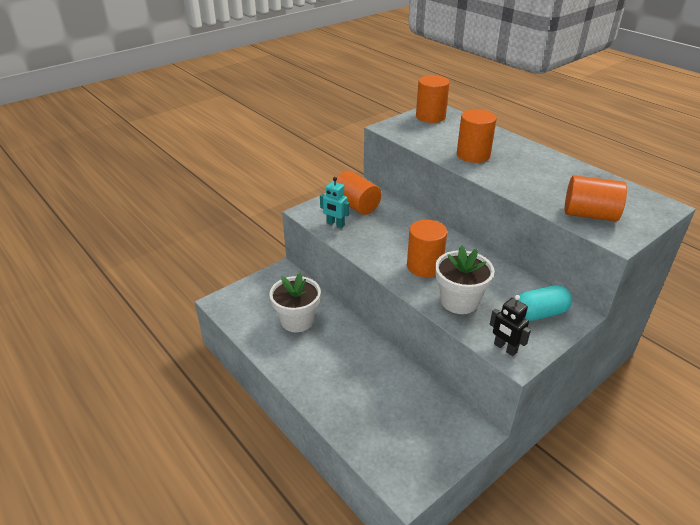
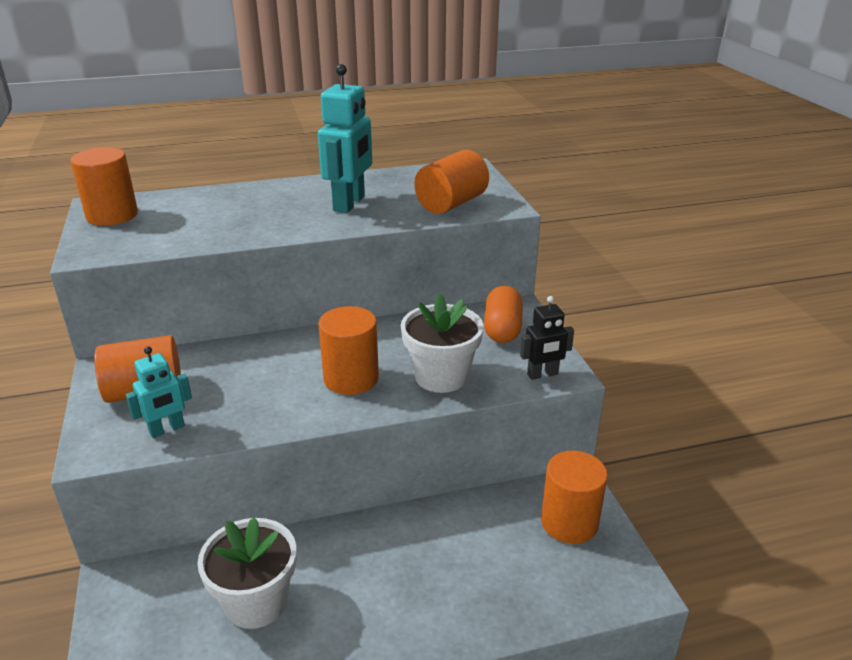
camera: 65 degrees left, 5 degrees down
(473, 155) = (253, 221): orange cylinder -> orange cylinder (569, 522)
(536, 177) = (349, 203): none -> turquoise robot
(540, 313) = (502, 329): turquoise capsule -> orange capsule

